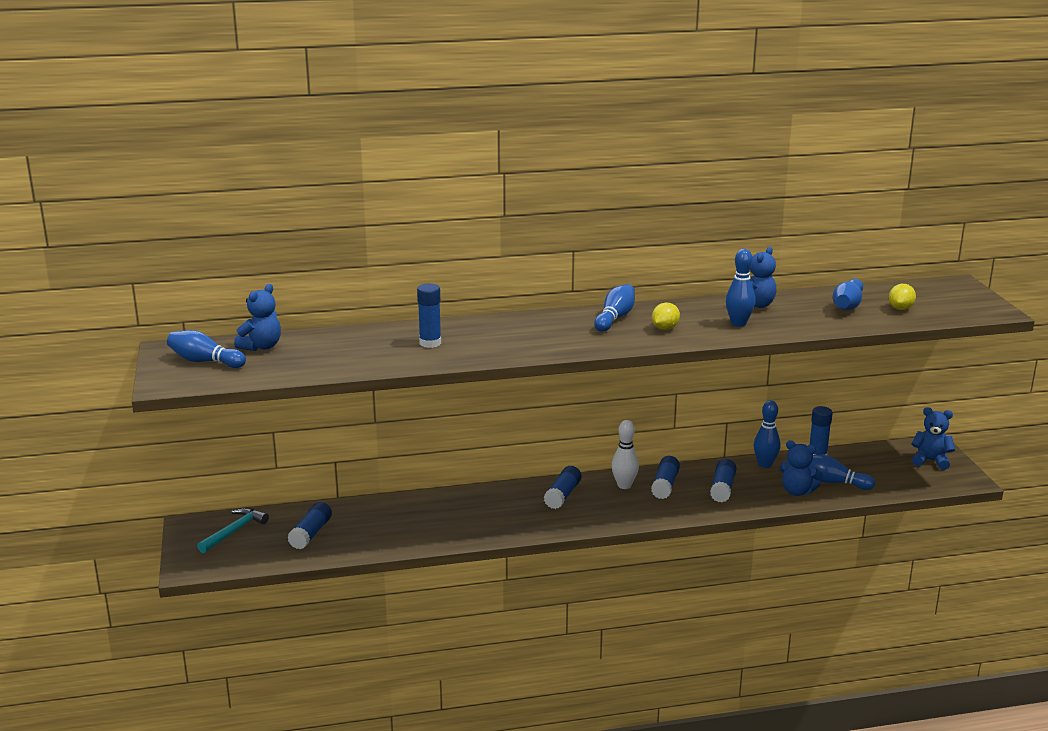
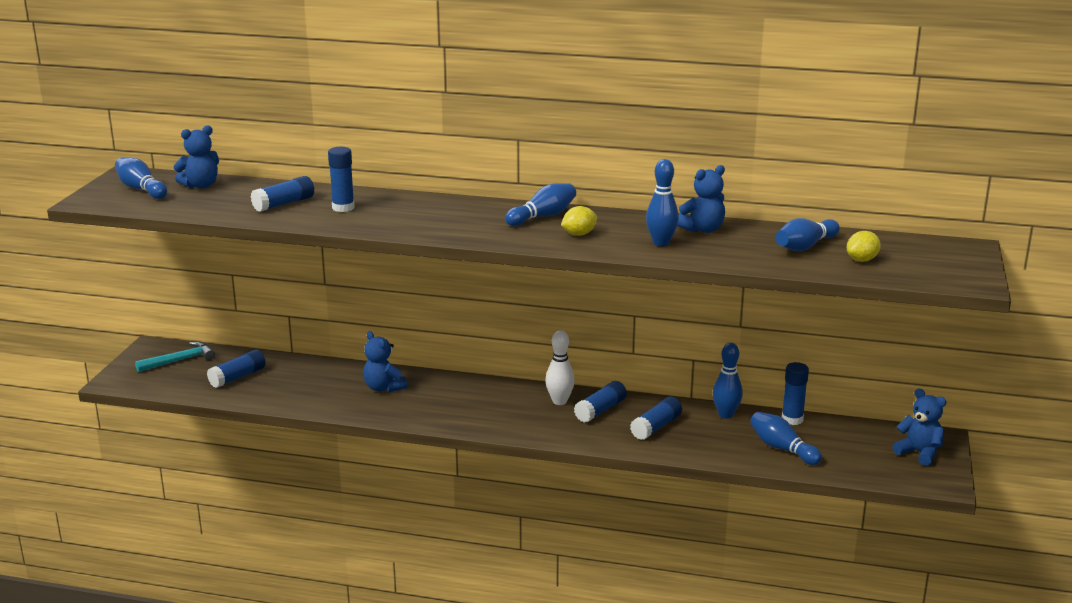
camera: 25 degrees right, 0 degrees up
(562, 495) = (491, 396): blue glue stick -> blue glue stick (284, 204)
(797, 491) = (732, 448): blue teddy bear -> blue teddy bear (383, 387)

